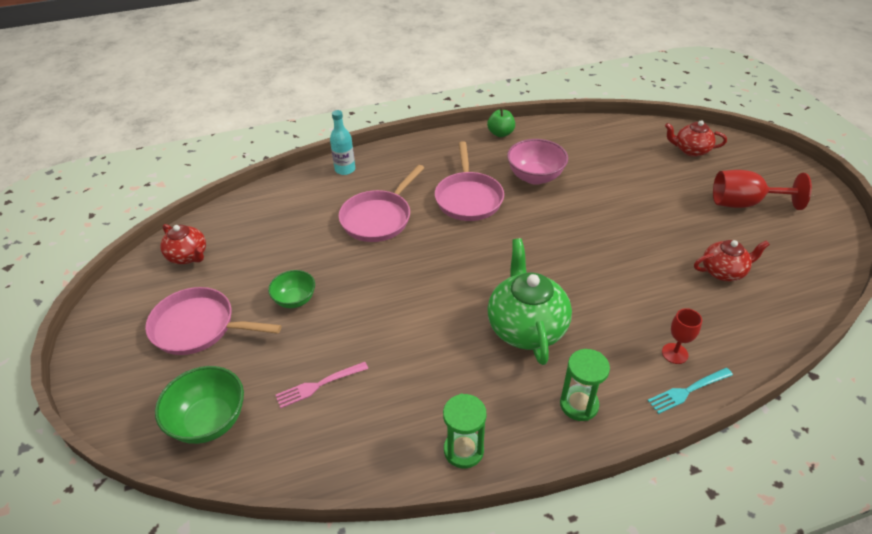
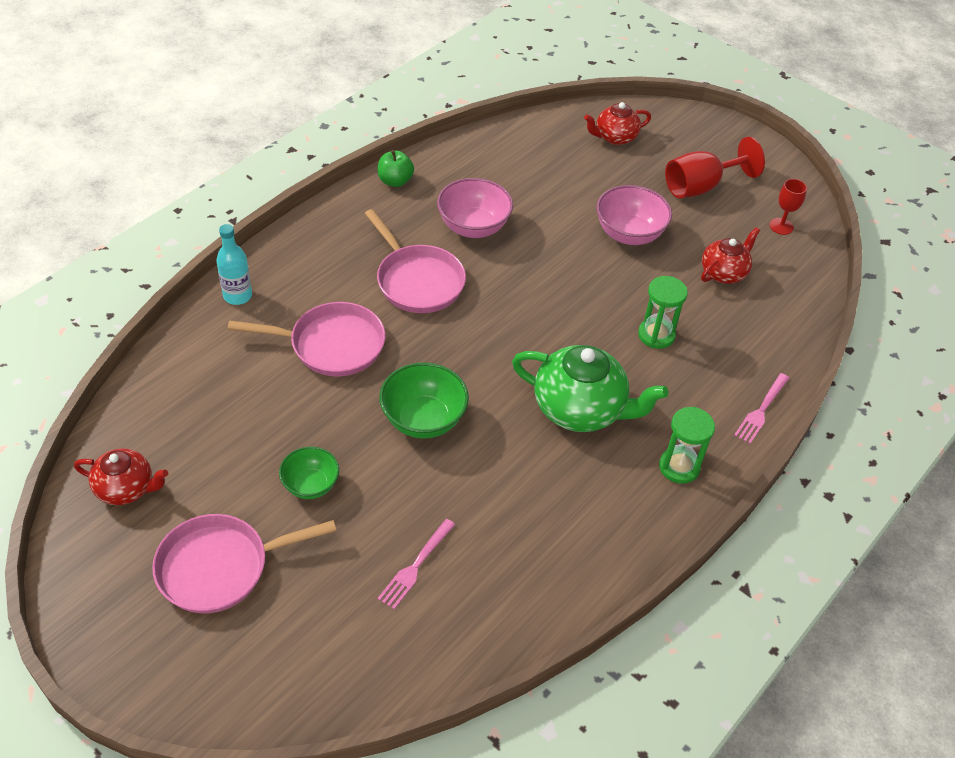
camera: 35 degrees left, 5 degrees up
(209, 421) = (326, 660): green bowl -> green bowl (423, 419)
(379, 218) = (331, 345): pink pan -> pink pan turned 90 degrees counterclockwise
(463, 450) = (606, 560): green hourglass -> green hourglass (656, 335)
(526, 327) = (580, 409): green teapot -> green teapot turned 150 degrees clockwise
(656, 218) = (629, 234): none -> pink bowl
(674, 353) = (730, 378): red goblet -> red goblet (781, 226)
(688, 391) = (761, 410): turquoise fork -> pink fork

